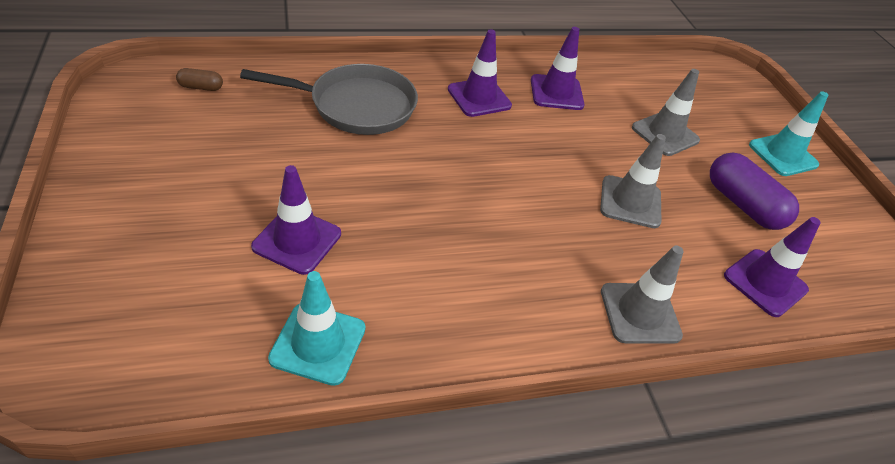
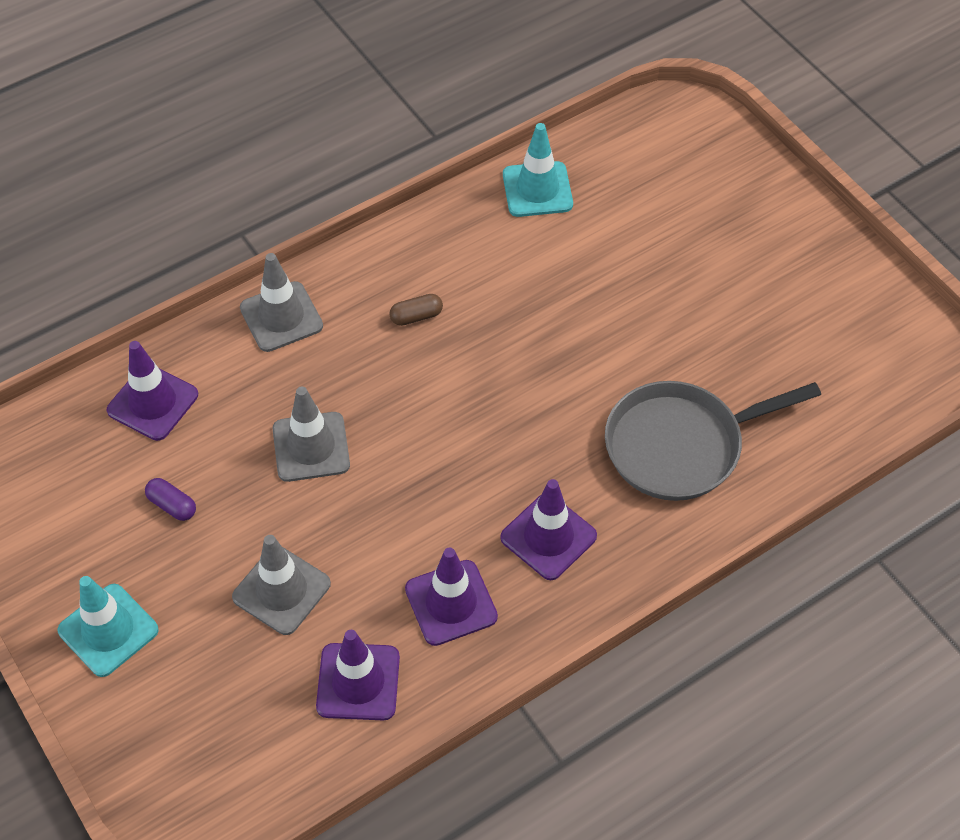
camera: 165 degrees right, 10 degrees up
(201, 87) = (861, 389): brown capsule -> brown capsule (416, 316)
(297, 240) = (615, 259): purple traffic cone -> purple traffic cone (358, 682)
(743, 205) = (172, 505): purple capsule -> purple capsule, size x0.49

